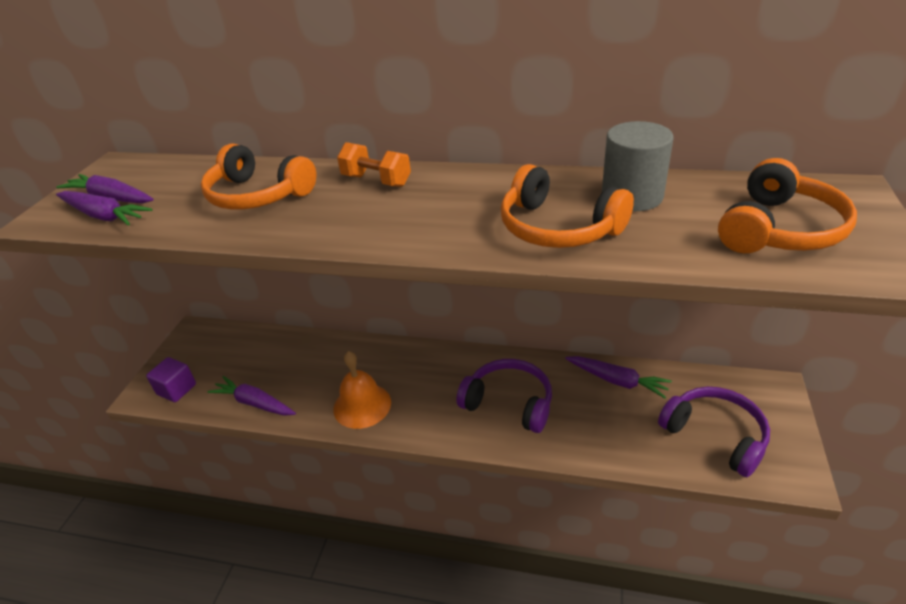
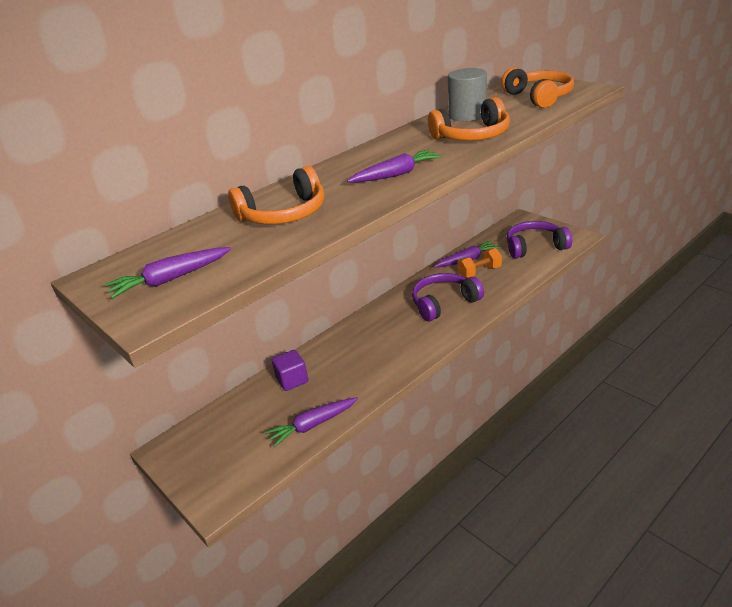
camera: 55 degrees left, 5 degrees down
(104, 216) = (201, 283): purple carrot -> purple carrot (396, 174)
(177, 389) = (237, 475): purple cube -> purple cube (292, 380)
(362, 405) = (379, 366): orange bell -> none
(376, 181) = (336, 172): orange dumbbell -> orange dumbbell (479, 272)

